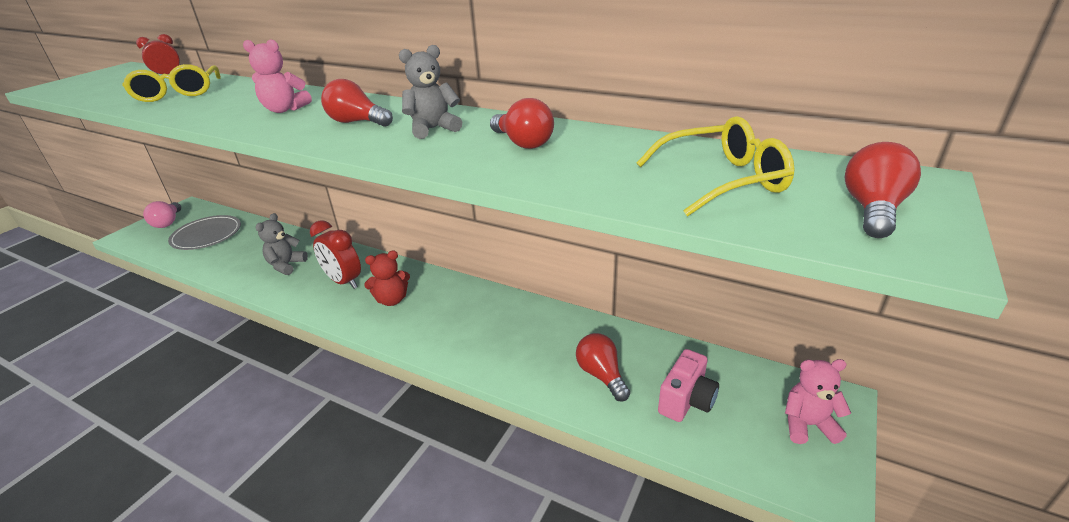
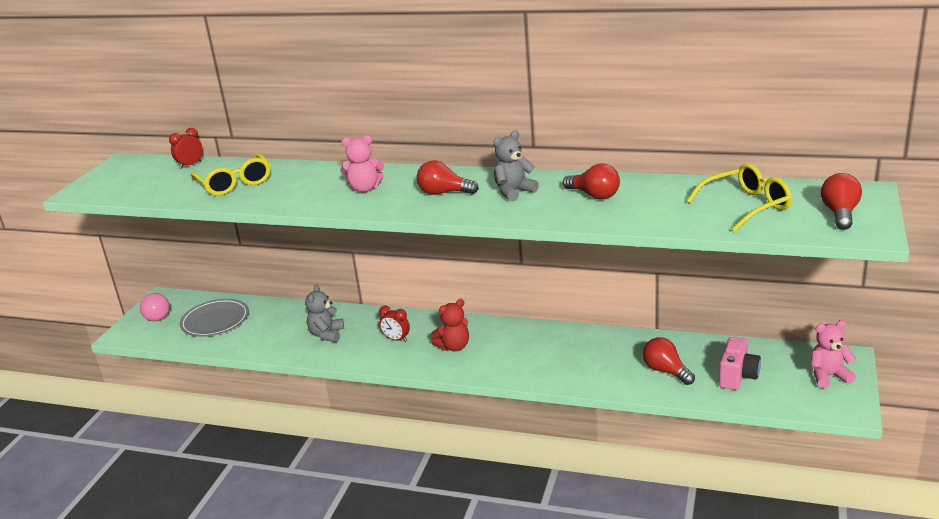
camera: 10 degrees left, 5 degrees down
(344, 282) = (396, 339): red clock -> red clock, size x0.61

